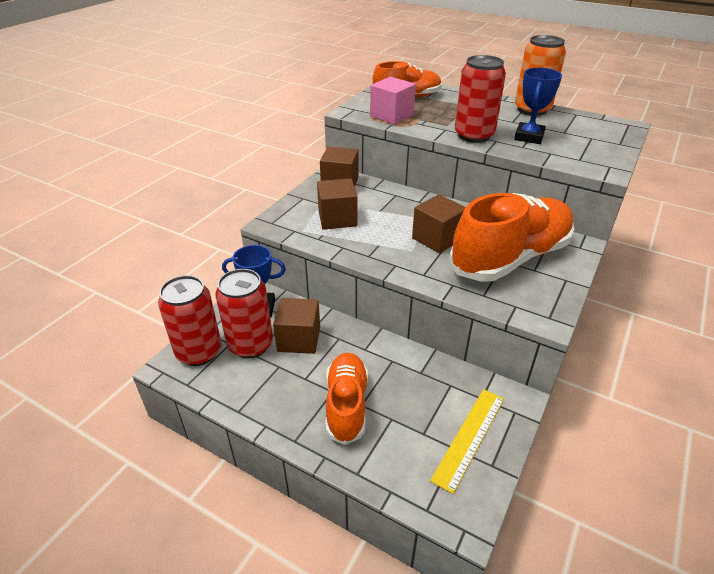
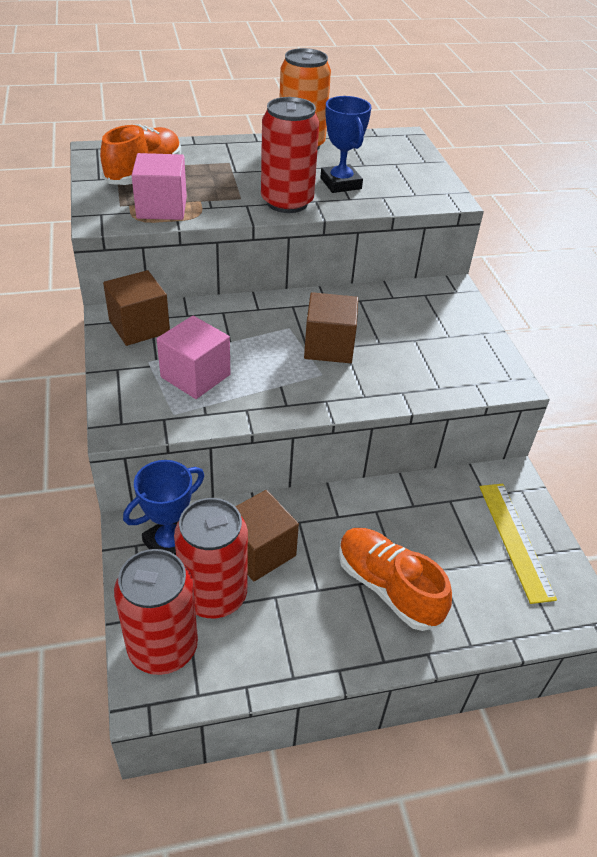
camera: 45 degrees left, 5 degrees up
(337, 218) = (195, 376): brown cube -> pink cube
(510, 258) = (416, 333): orange shoe -> none

